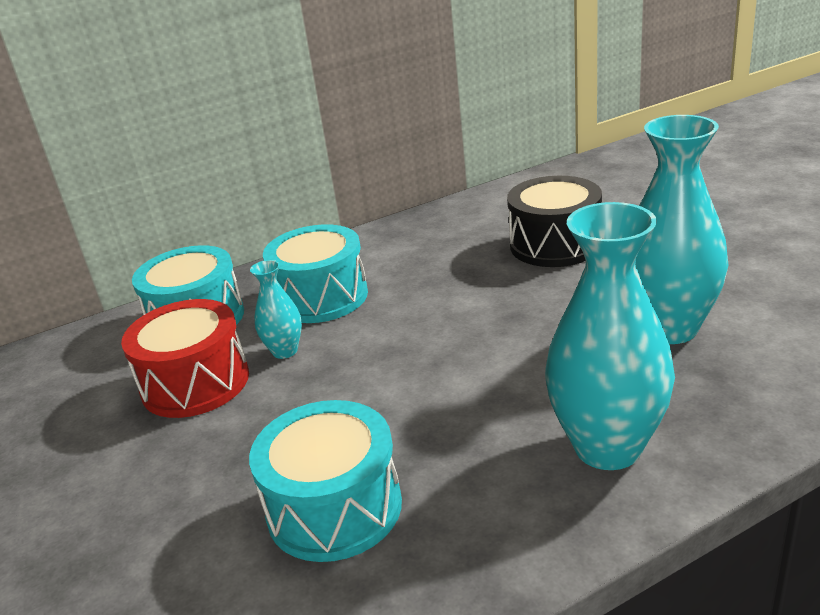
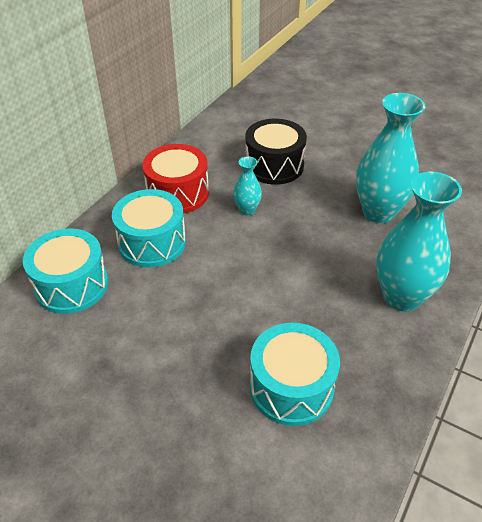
camera: 35 degrees left, 15 degrees up
(195, 383) = (121, 336): red drum -> red drum (178, 193)
(285, 351) = (164, 292): turquoise vase -> turquoise vase (247, 210)

